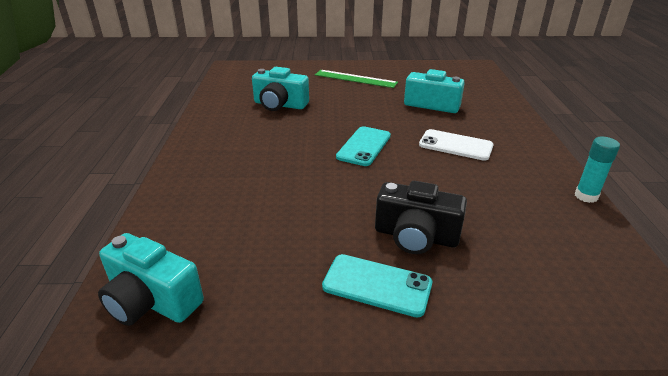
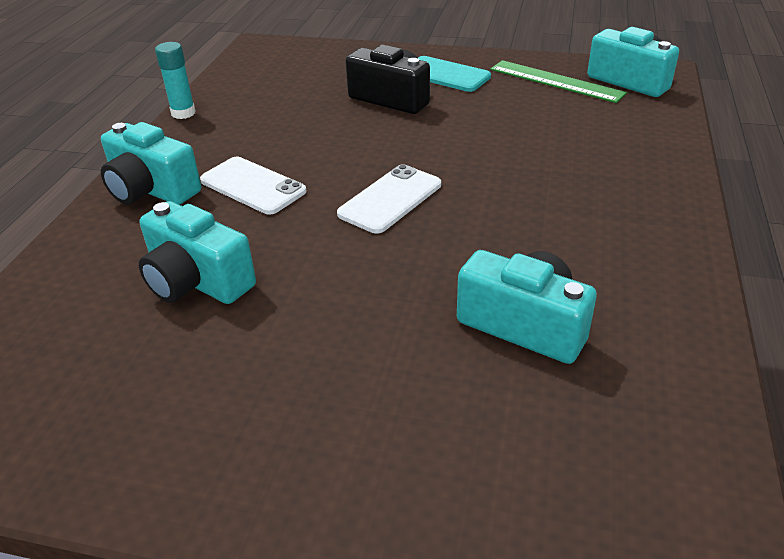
camera: 165 degrees left, 5 degrees up
(355, 79) = (299, 418): green ruler -> green ruler (556, 81)
(364, 146) = (390, 199): turquoise phone -> white phone
(514, 137) = (151, 190): none -> turquoise camera

